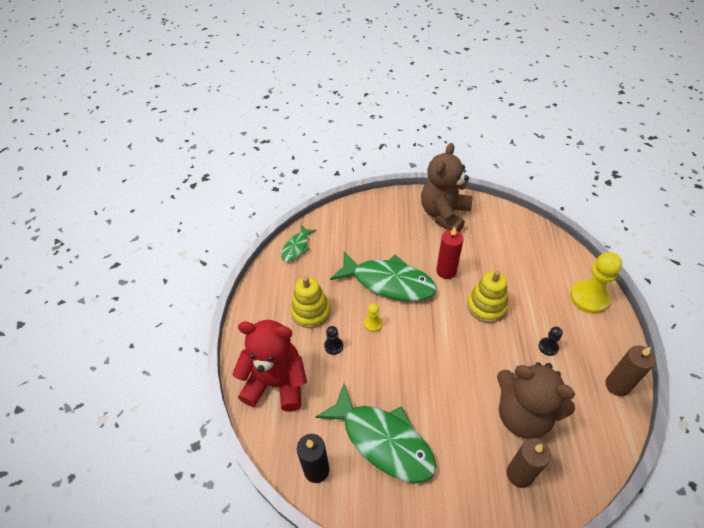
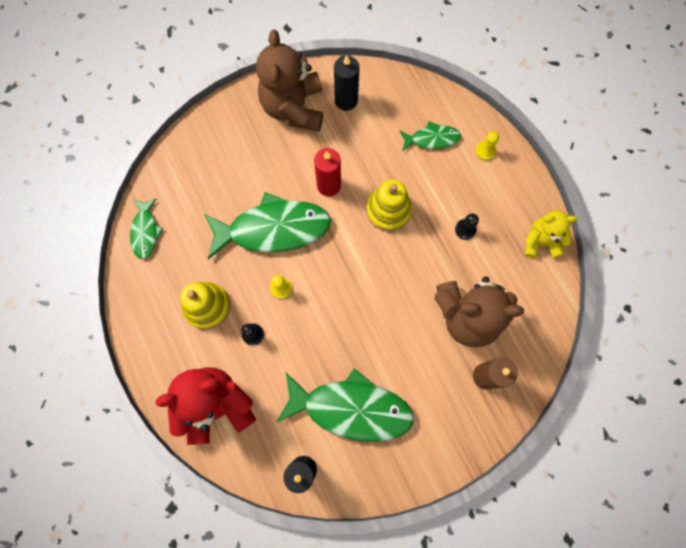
camera: 30 degrees left, 25 degrees up
(486, 224) = (346, 100): none -> black candle
(545, 272) = (432, 139): none -> green fish
(589, 298) = (485, 151): yellow pawn -> yellow pawn, size x0.49
(617, 385) = (540, 241): brown candle -> yellow teddy bear

